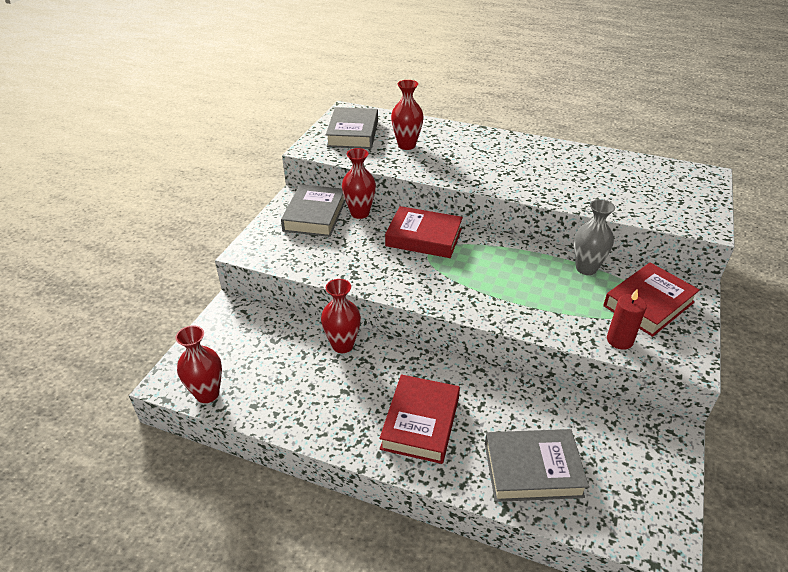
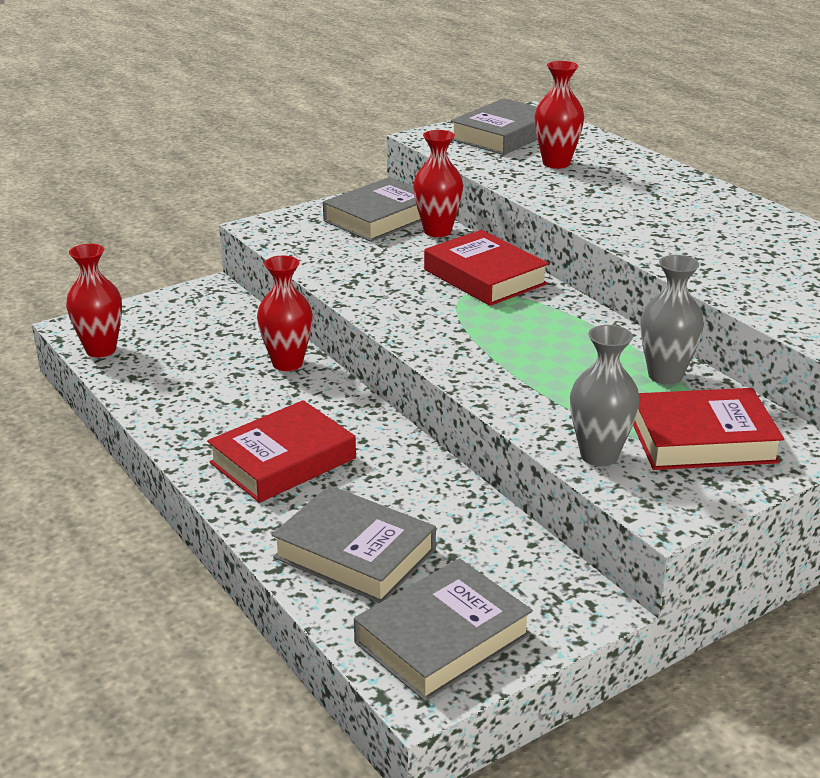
camera: 35 degrees right, 10 degrees down
(619, 340) = (599, 455): red candle -> grey vase
(636, 501) = (442, 638): none -> grey book

